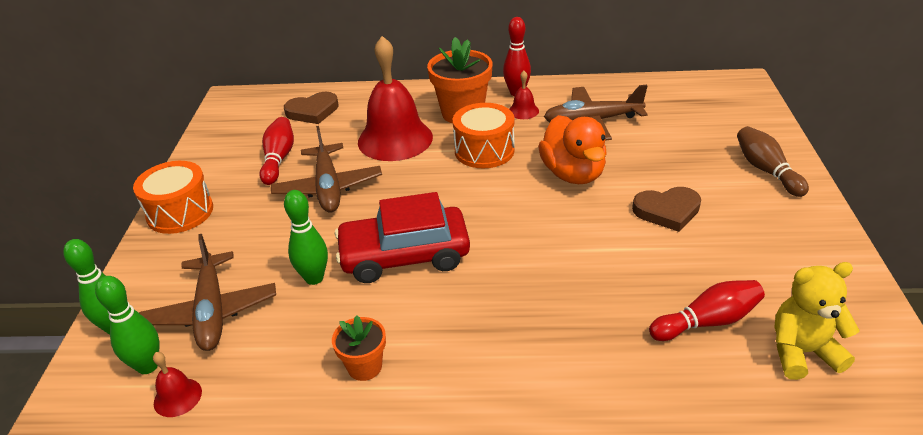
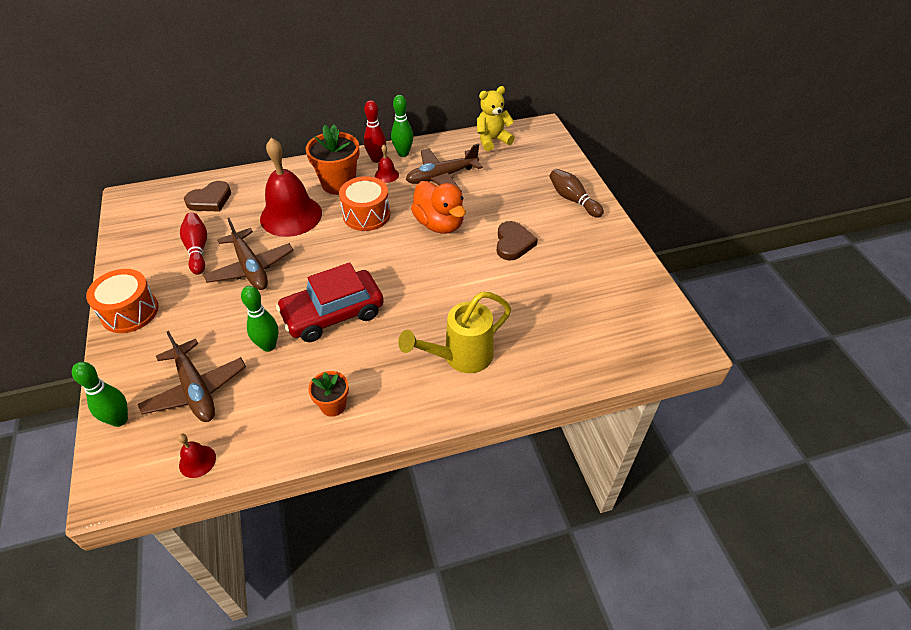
camera: 20 degrees left, 10 degrees up
(148, 366) = (161, 443): green bowling pin -> green bowling pin (403, 153)
(552, 341) = (460, 357): none -> yellow watering can
(667, 211) = (513, 243): brown heart -> brown heart turned 60 degrees counterclockwise
(707, 321) = (557, 321): red bowling pin -> none
(802, 352) = (619, 330): yellow teddy bear -> yellow teddy bear (492, 140)

